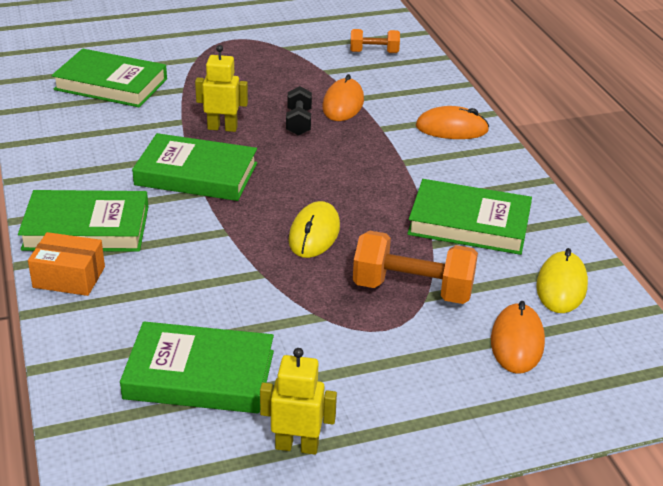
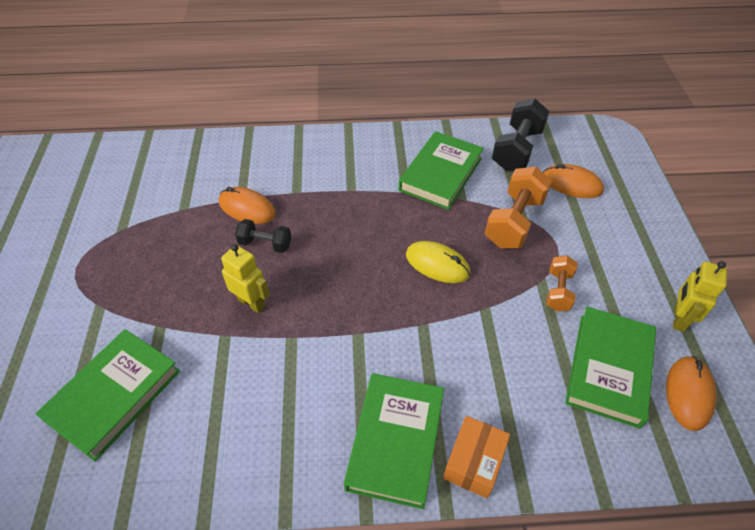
camera: 75 degrees left, 15 degrees up
(196, 174) = (326, 335): green book -> none
(222, 128) = (251, 302): yellow robot -> yellow robot turned 105 degrees clockwise
(374, 52) = (166, 170): orange dumbbell -> orange dumbbell (558, 291)
(451, 128) = (312, 152): orange mouse -> orange mouse (688, 394)
(561, 286) = (517, 149): yellow mouse -> black dumbbell

